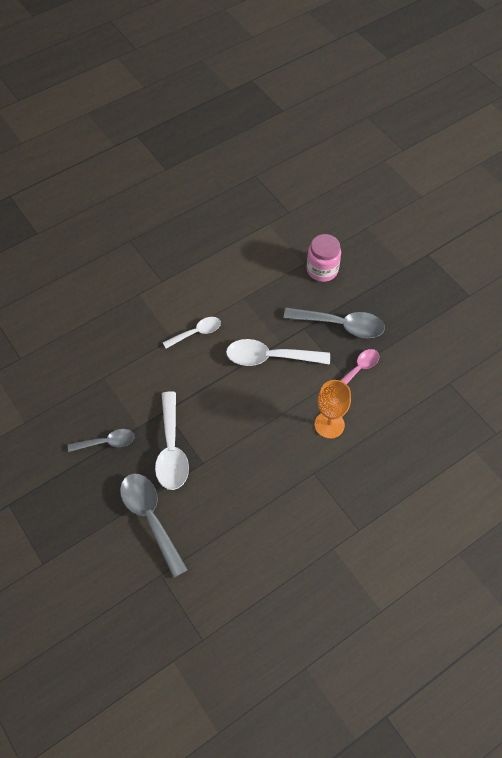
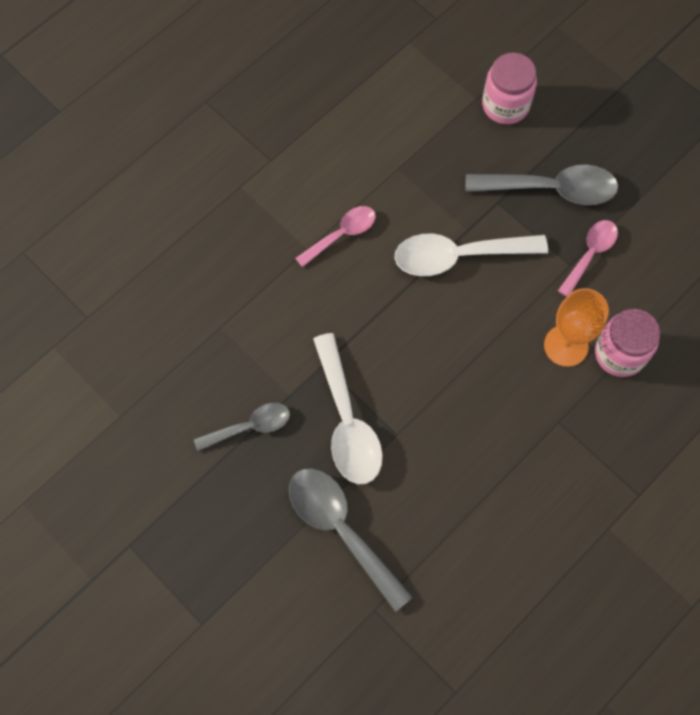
camera: 10 degrees left, 10 degrees up
(196, 333) = (342, 234): white spoon -> pink spoon
(365, 435) = (620, 353): none -> pink jar

